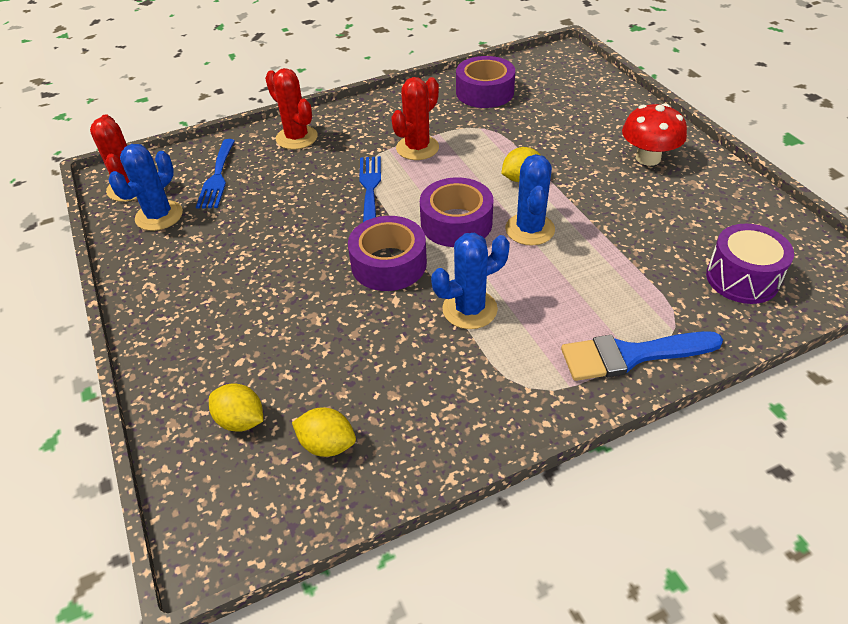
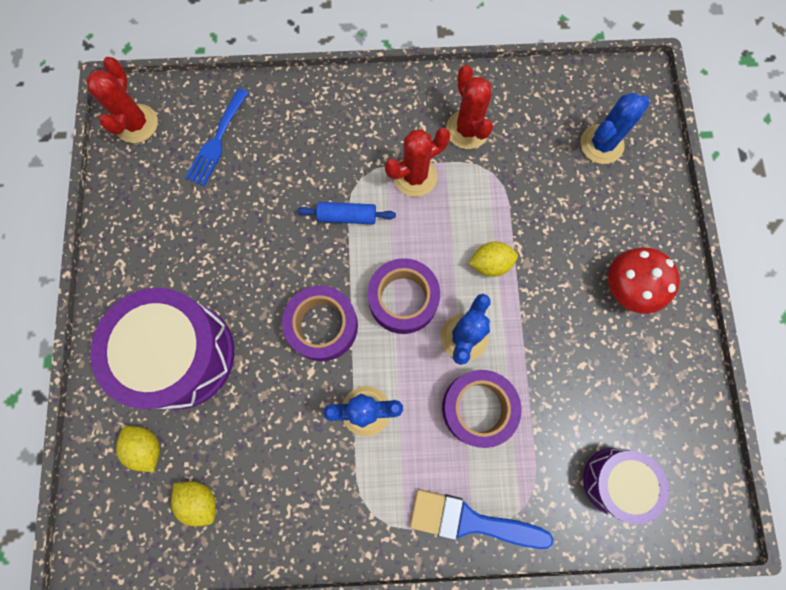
camera: 20 degrees right, 30 degrees up
(159, 216) = (151, 175): blue cactus -> blue cactus (601, 144)
(247, 331) = (181, 355): none -> purple drum
(296, 138) = (308, 111): red cactus -> red cactus (467, 130)
(370, 188) = (347, 216): blue fork -> blue rolling pin
(484, 92) = (521, 114): purple tape -> purple tape (478, 408)

